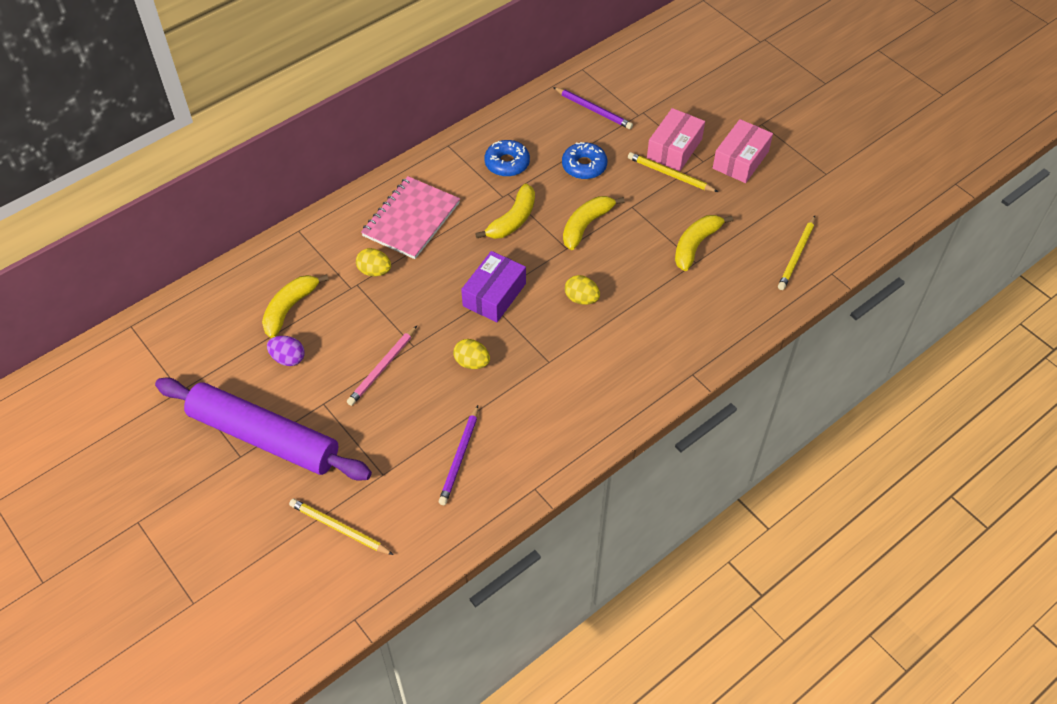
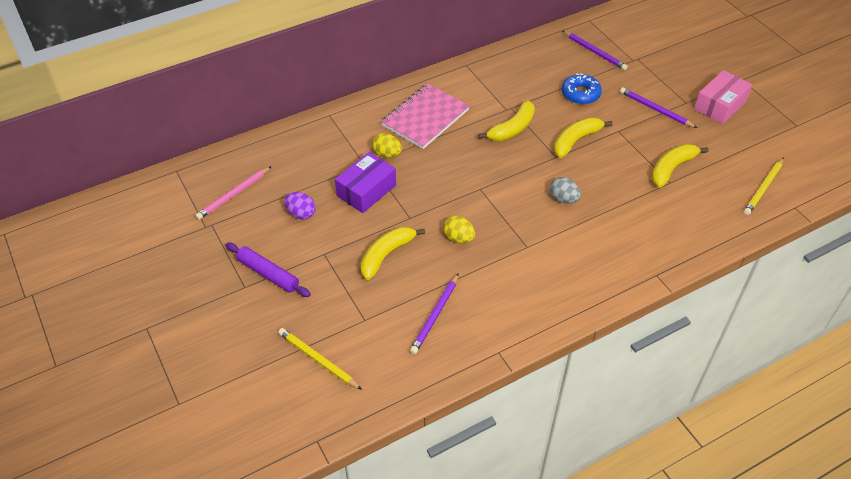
camera: 10 degrees right, 5 degrees down
(264, 437) = (268, 274): purple rolling pin -> purple rolling pin, size x0.50
(289, 308) = (310, 174): yellow banana -> yellow banana (386, 255)
(382, 367) = (380, 231): pink pencil -> pink pencil (234, 194)
(494, 295) = (487, 186): purple box -> purple box (366, 190)
(507, 163) = (514, 84): blue donut -> none
(581, 299) = (563, 199): yellow egg -> grey egg
(670, 174) = (655, 109): yellow pencil -> purple pencil
(674, 148) = (661, 89): pink box -> none

